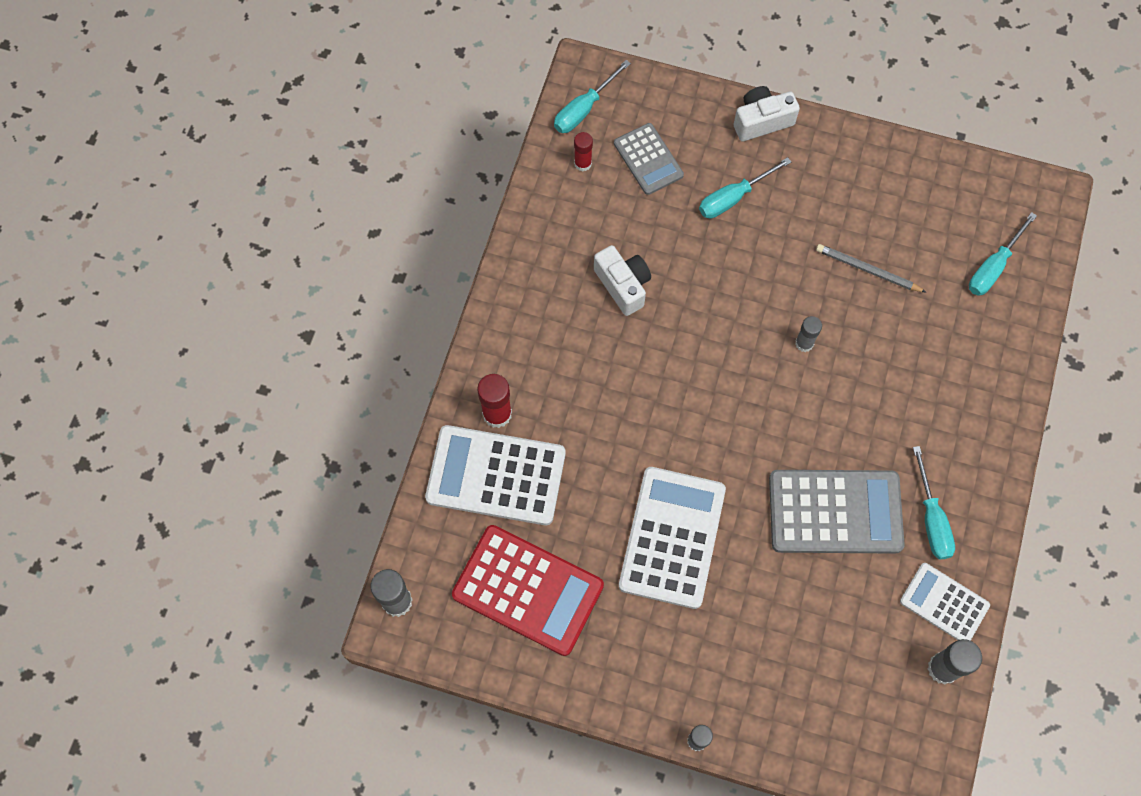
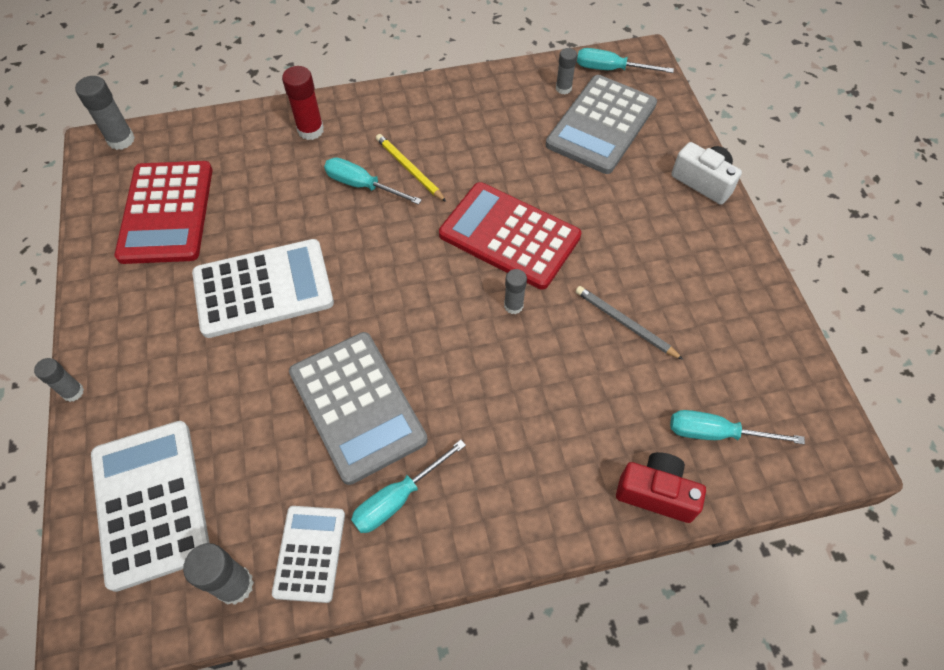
camera: 60 degrees right, 10 degrees down
(496, 475) = (257, 151): white calculator -> white calculator (151, 503)
(583, 163) = (563, 88): red glue stick -> grey glue stick
(603, 349) = (409, 169): none -> yellow pencil
(623, 285) = (476, 157): white camera -> none
(648, 159) = (601, 125): grey calculator -> grey calculator, size x1.71
(730, 306) = (509, 236): none -> red calculator
(733, 198) = (614, 194): turquoise screwdriver -> turquoise screwdriver (362, 185)
(867, 270) = (625, 324): grey pencil -> grey pencil turned 45 degrees counterclockwise
(1018, 337) = (656, 493): none -> red camera

